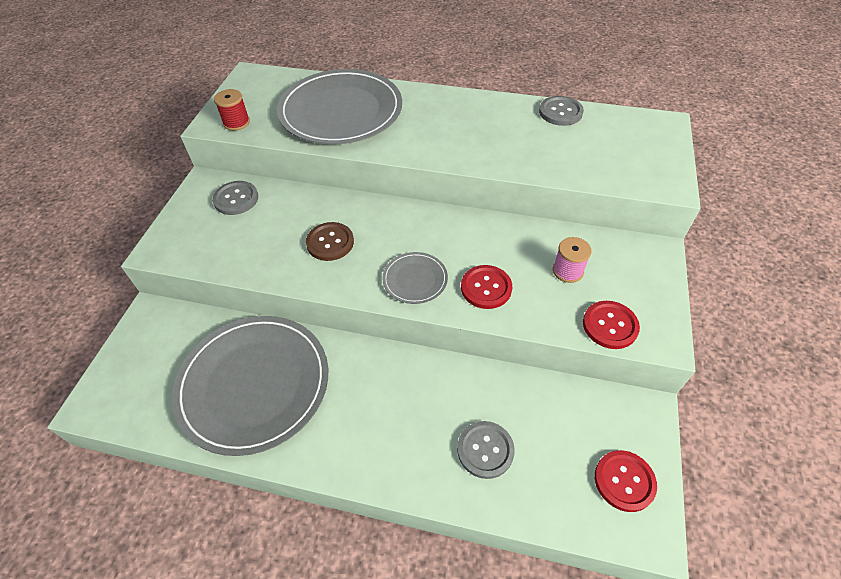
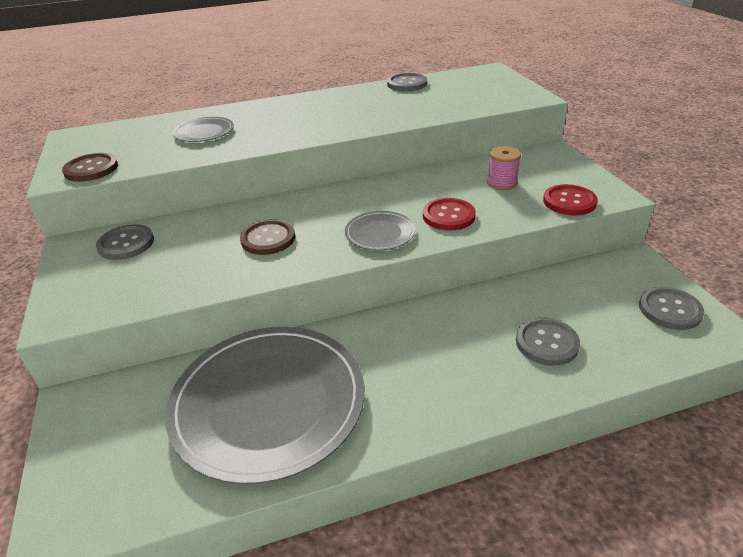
camera: 30 degrees left, 15 degrees down
(236, 123) = (91, 169): red spool -> brown button
(341, 111) = (204, 132): grey plate -> grey plate, size x0.44
(624, 481) = (670, 310): red button -> grey button

